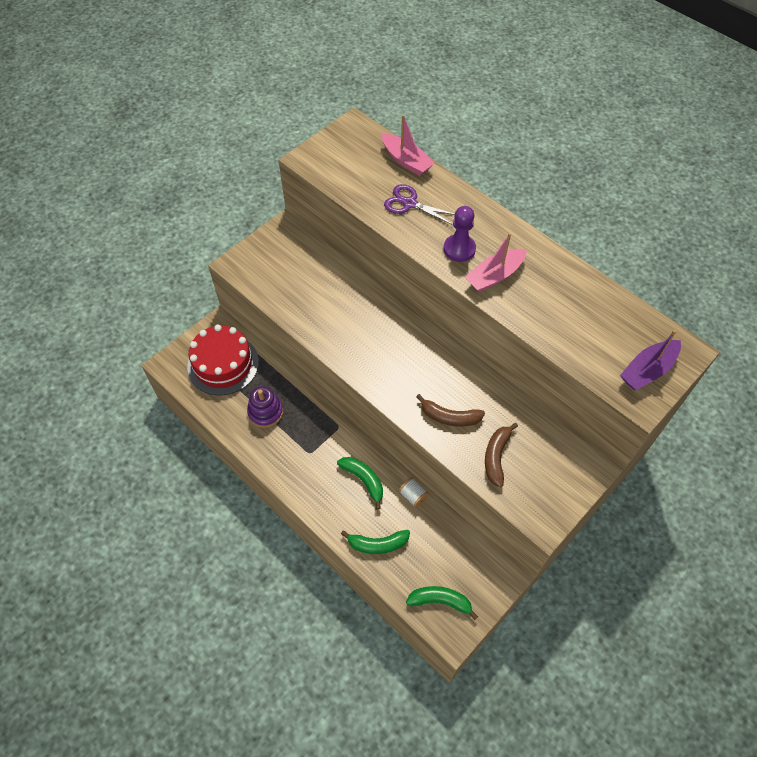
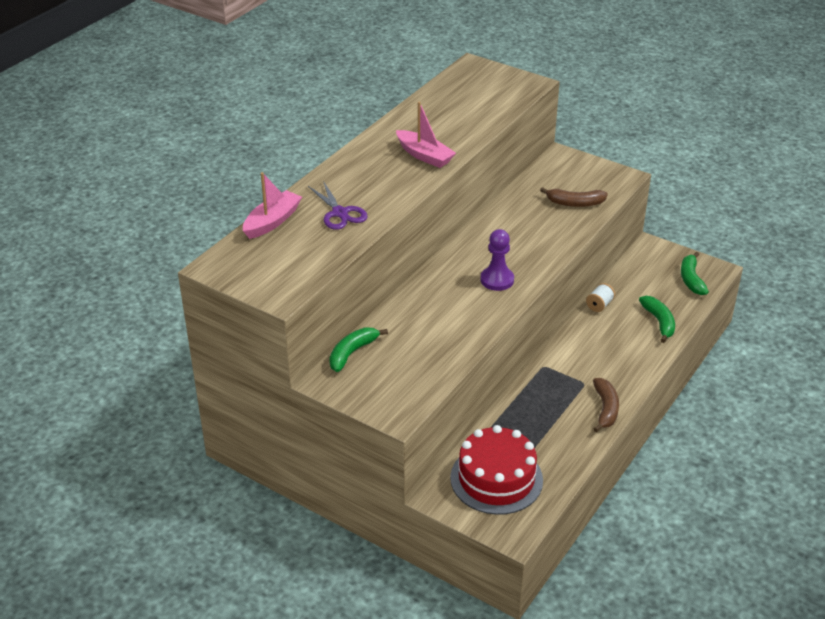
camera: 100 degrees left, 20 degrees down
(265, 412) = (548, 427): purple stacking toy -> none
(364, 480) = (597, 339): green banana -> green banana (352, 353)
(409, 204) = (340, 213): purple scissors -> purple scissors turned 45 degrees counterclockwise
(449, 417) = (546, 231): brown banana -> brown banana (605, 409)
(459, 249) = (396, 177): purple pawn -> purple pawn (497, 280)
(647, 370) = (500, 81): purple boat -> none

